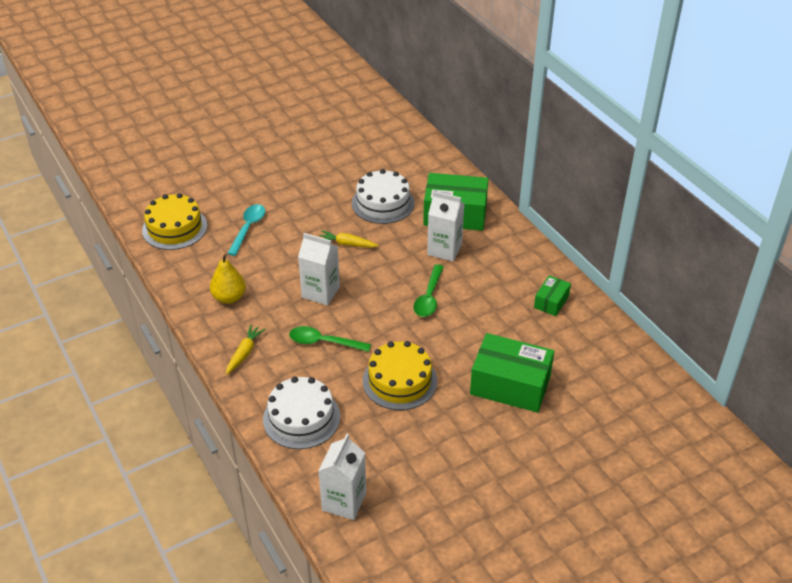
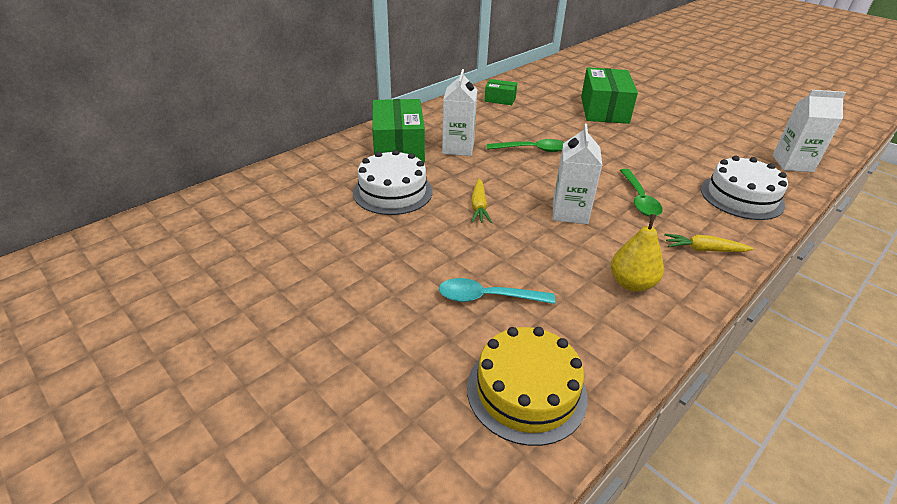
camera: 105 degrees left, 5 degrees down
(400, 381) = (646, 153): yellow cake -> none

